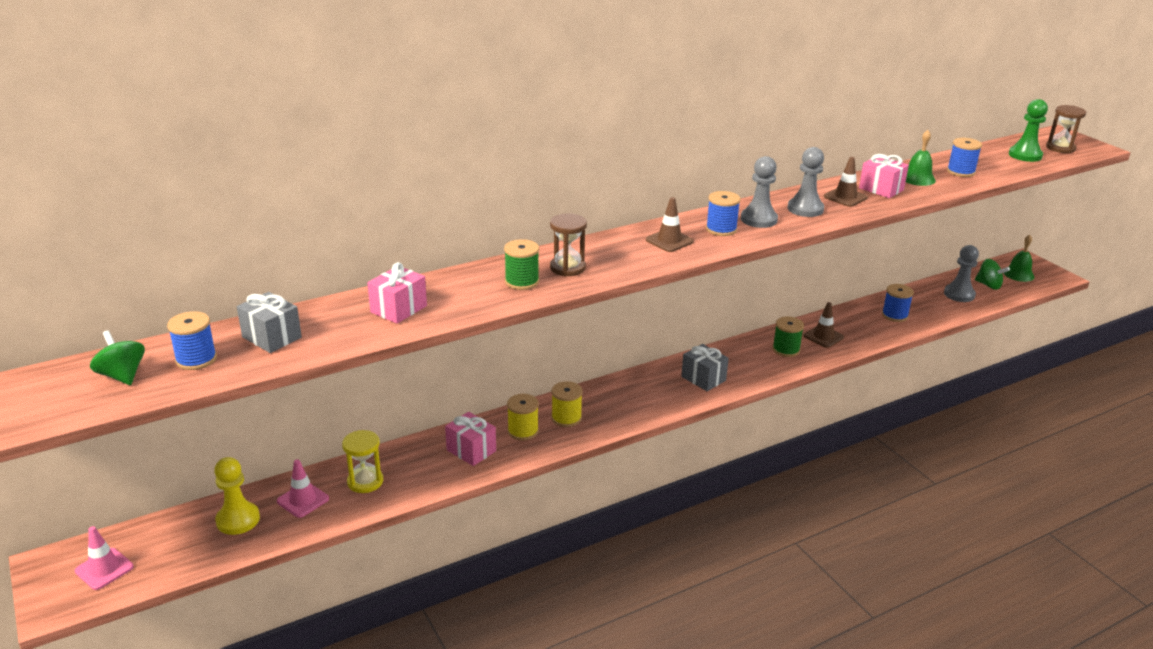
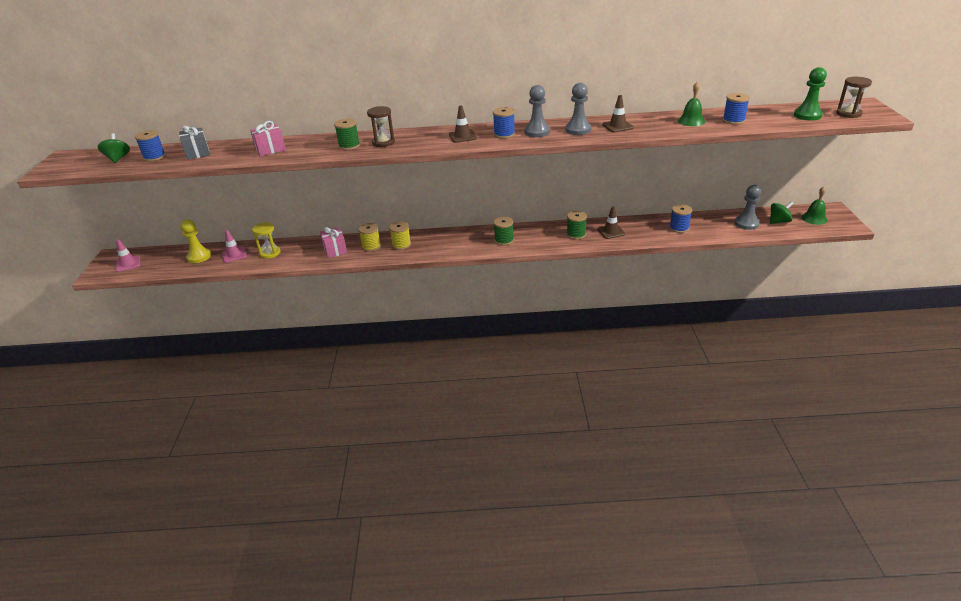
camera: 30 degrees right, 5 degrees up
(703, 378) = (504, 240): grey gift -> green spool
(881, 189) = (652, 124): pink gift -> none
(988, 285) = (778, 222): green spinning top -> green spinning top turned 90 degrees counterclockwise

